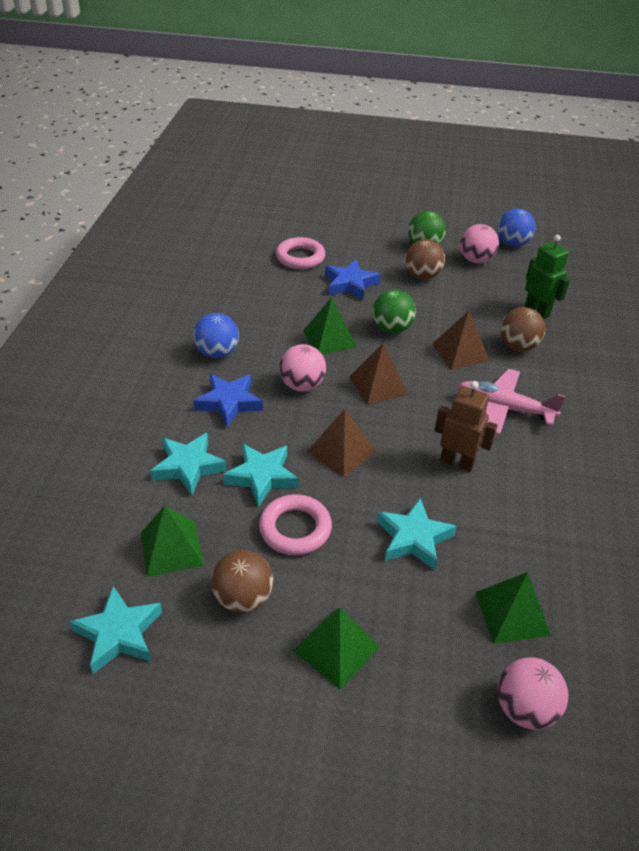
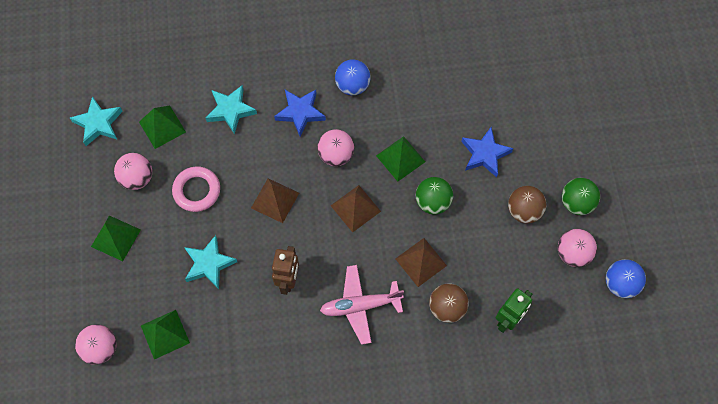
camera: 75 degrees right, 25 degrees up
(243, 598) = (137, 178): brown ball -> pink ball
(262, 477) = (235, 157): turquoise star -> none
(300, 257) = (509, 103): pink ring -> none
(504, 408) = (360, 306): pink plane -> pink plane turned 105 degrees counterclockwise

